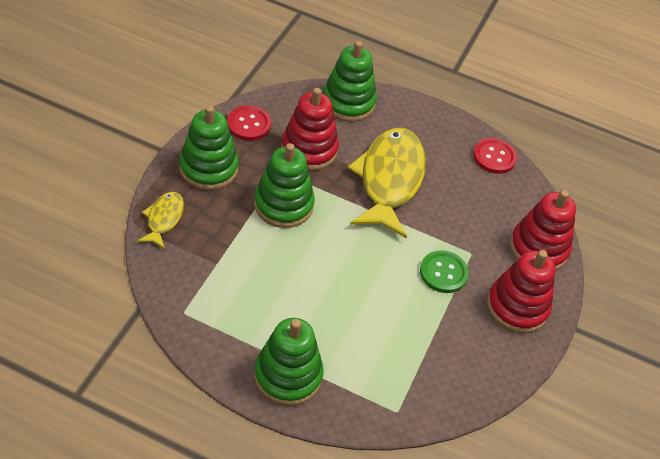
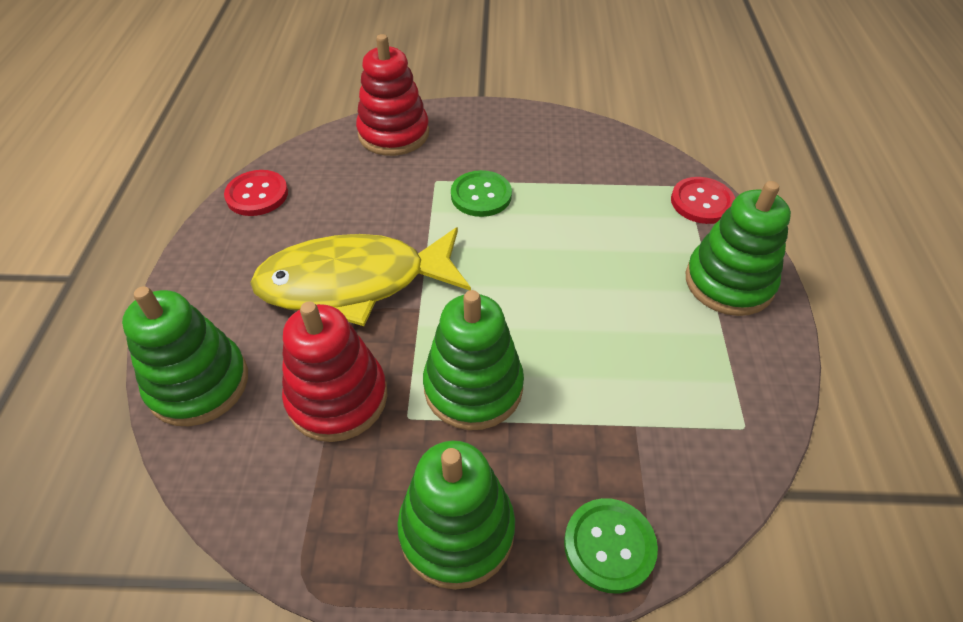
camera: 105 degrees left, 0 degrees up
(164, 219) = (609, 546): yellow fish -> green button
(249, 124) = (314, 514): red button -> red button (702, 202)
(517, 307) = (487, 134): red stacking toy -> none

